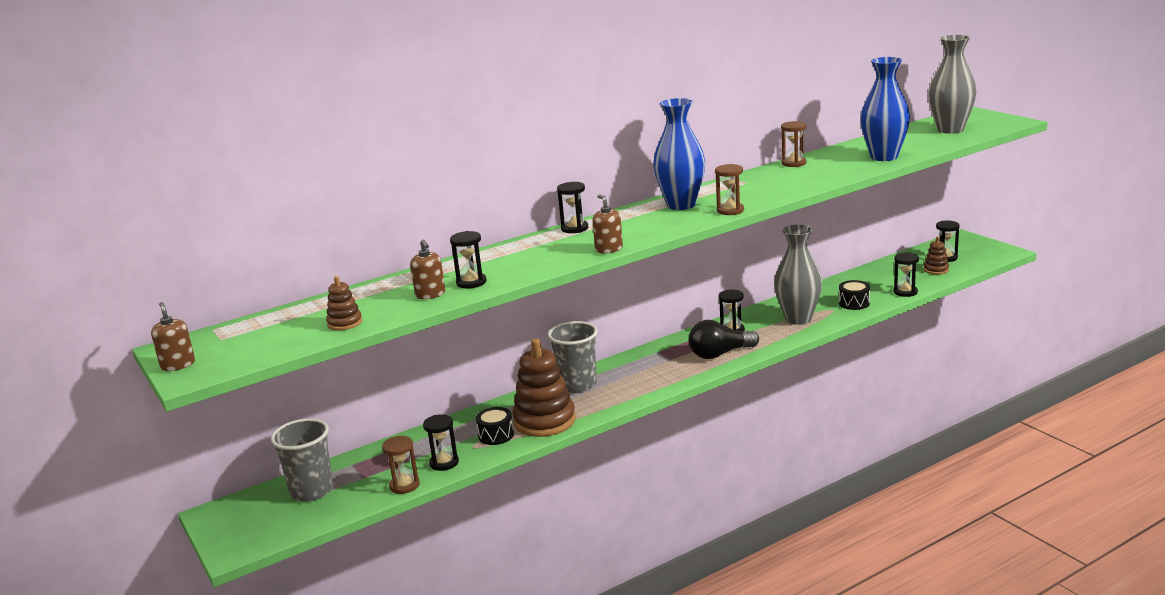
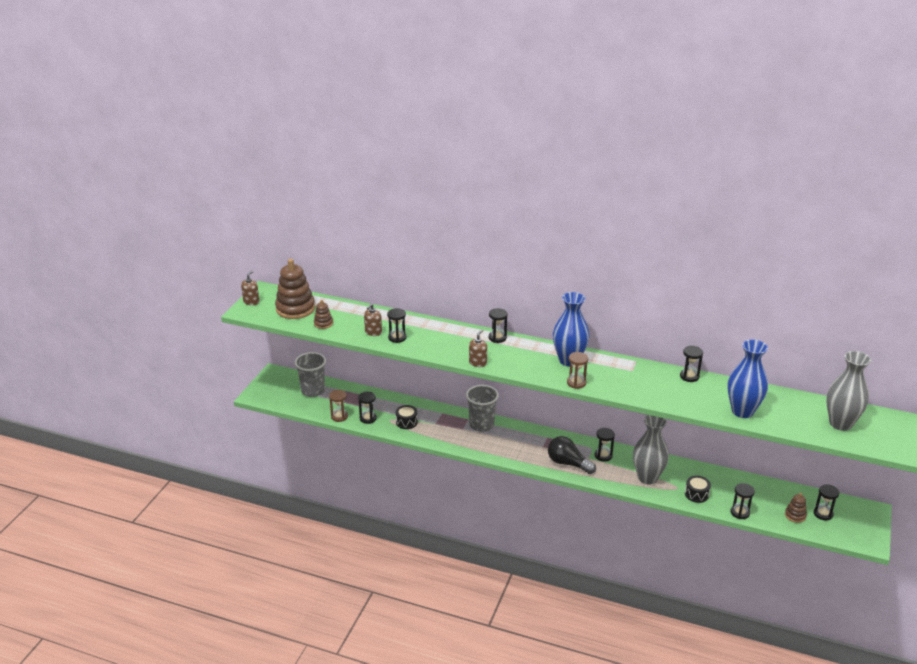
camera: 50 degrees right, 10 degrees up
(544, 421) = (434, 432): brown stacking toy -> brown stacking toy (295, 309)
(794, 163) = (689, 376): brown hourglass -> black hourglass

